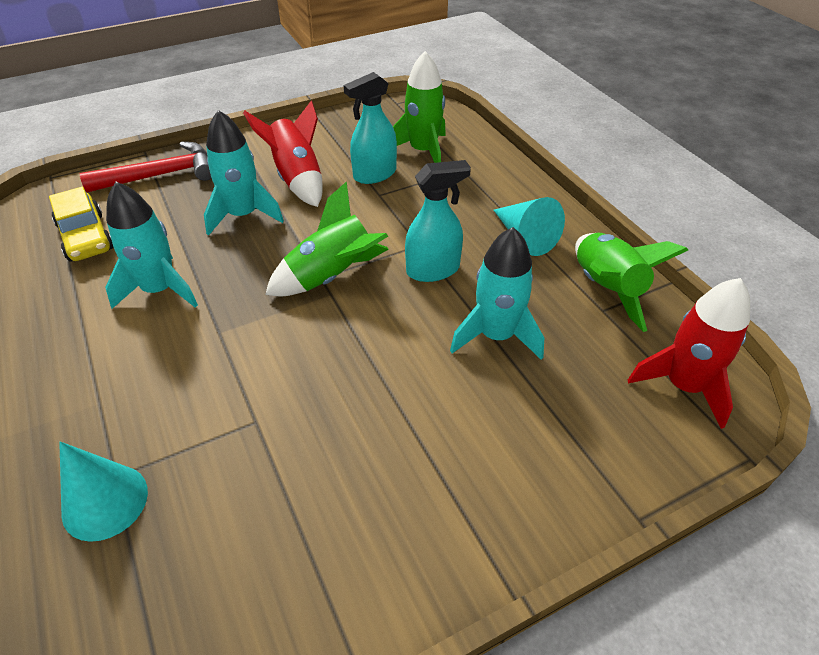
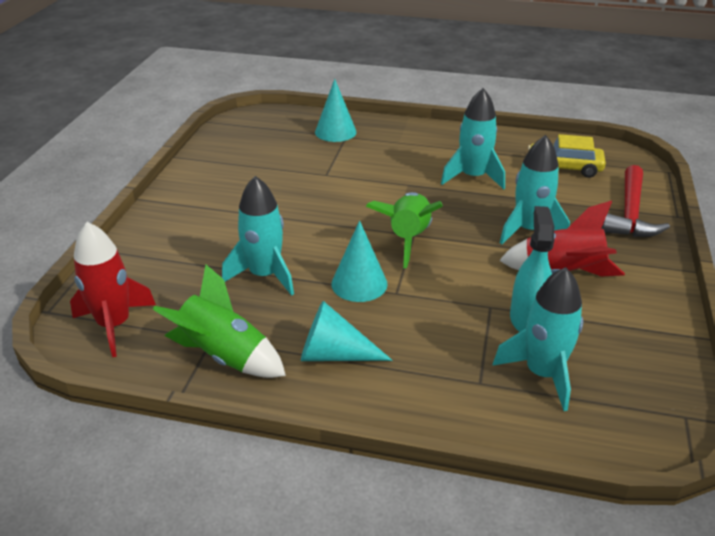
camera: 130 degrees right, 10 degrees down
(423, 151) = (542, 373): green rocket -> turquoise rocket
(433, 270) = (359, 283): turquoise spray bottle -> turquoise cone

